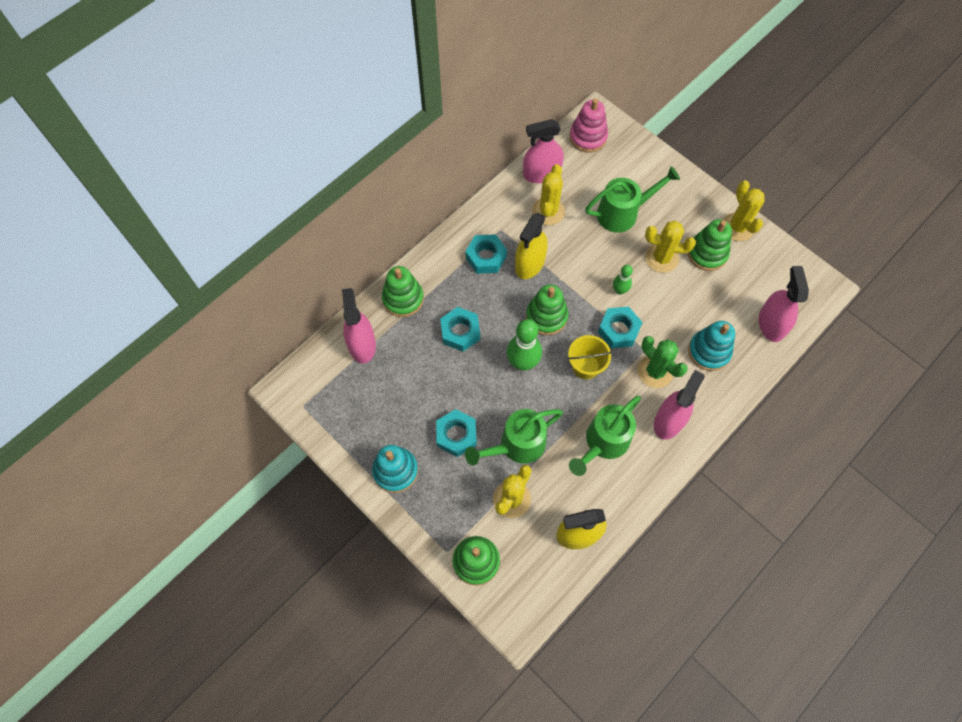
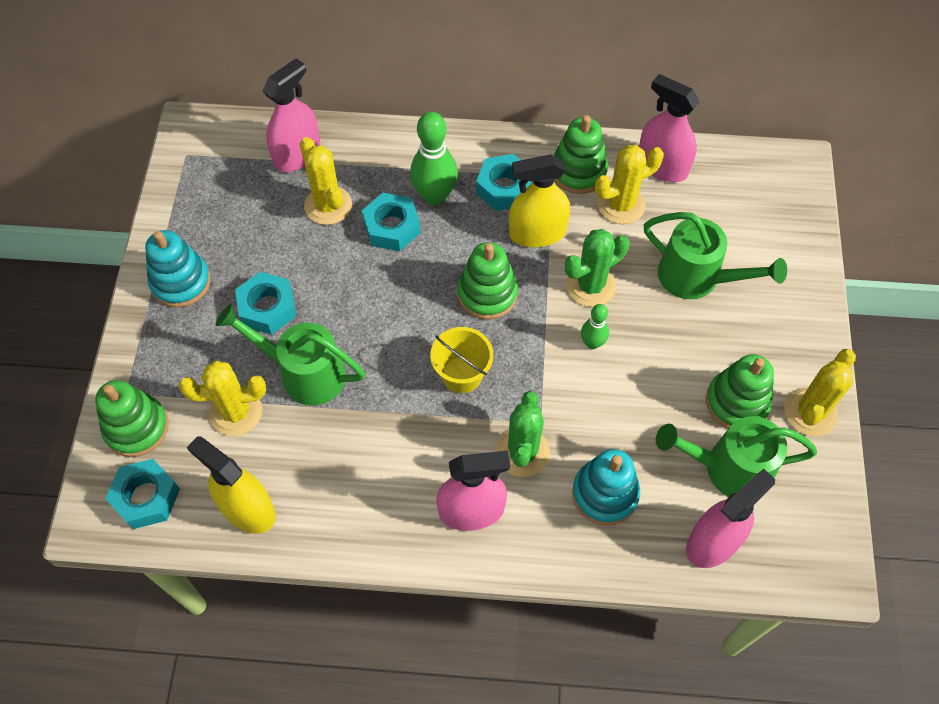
camera: 50 degrees right, 5 degrees down
(403, 299) = (382, 151): green stacking toy -> green stacking toy (578, 171)
(523, 362) = (409, 310): green bowling pin -> green bowling pin (435, 196)
(585, 264) = (590, 286): none -> green cactus
(588, 137) = (759, 176): pink stacking toy -> none
(603, 443) = (381, 458): green watering can -> green watering can (727, 468)
(618, 330) = (540, 377): turquoise nut -> turquoise nut (146, 497)
(661, 258) = (679, 358): yellow cactus -> yellow cactus (328, 205)

